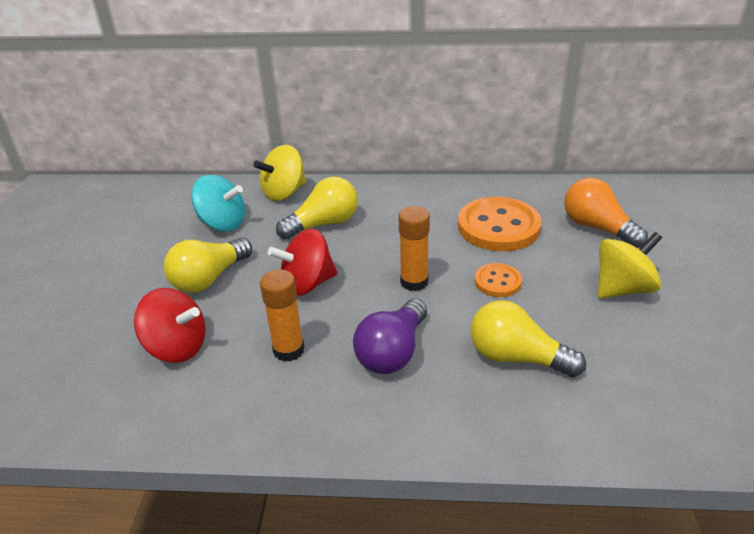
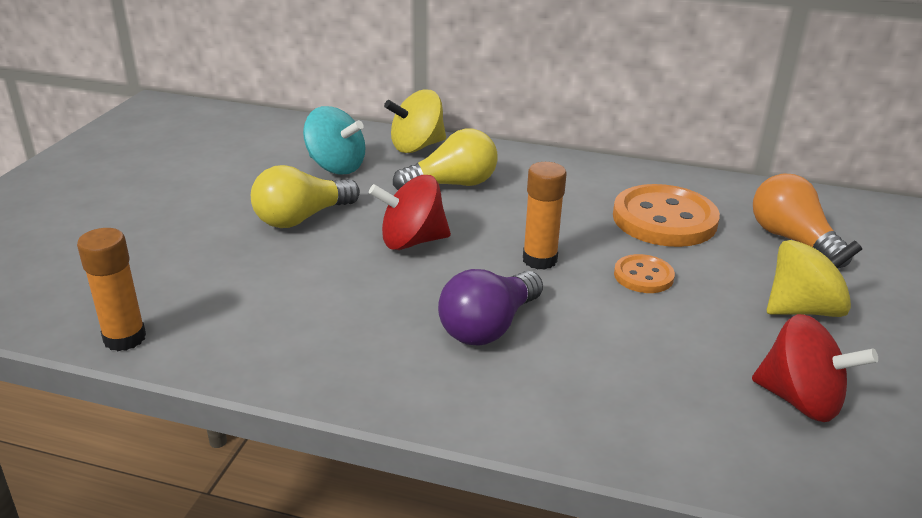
camera: 10 degrees right, 5 degrees down
(177, 347) = (242, 279): red spinning top -> red spinning top (800, 400)
(288, 350) = (367, 303): orange glue stick -> orange glue stick (125, 338)
(517, 358) = (640, 359): yellow light bulb -> none

